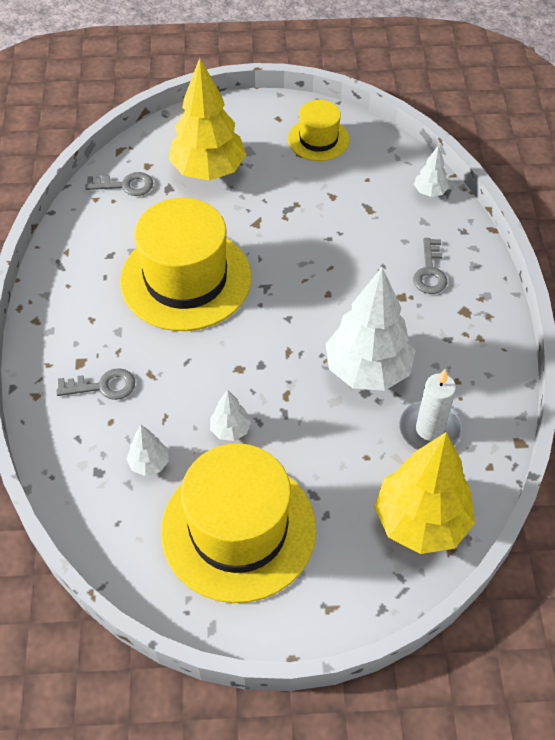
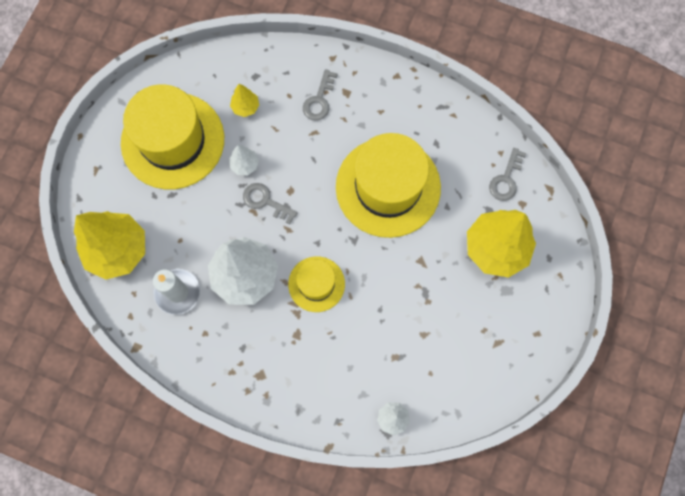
camera: 115 degrees right, 20 degrees up
(149, 463) = (245, 107): white tree -> yellow tree
(318, 139) = (495, 356): yellow hat -> yellow hat (316, 284)
(430, 271) = (310, 370): grey key -> grey key (265, 201)

